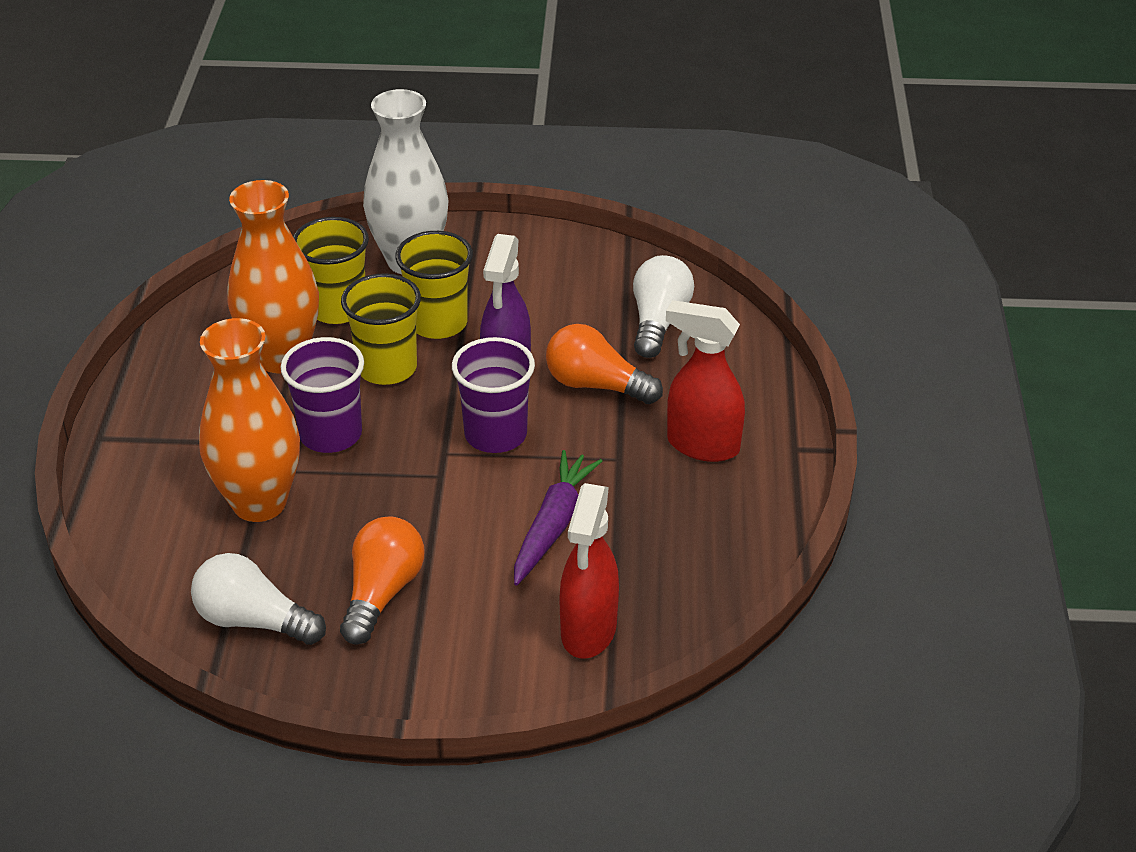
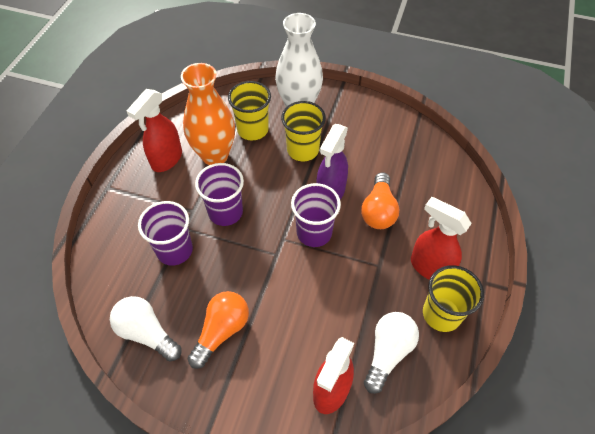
camera: 15 degrees right, 15 degrees up
(194, 379) = (166, 160): none -> red spray bottle
(259, 503) = (174, 250): orange vase -> purple cup
(387, 368) = (267, 174): yellow cup -> yellow cup (441, 314)
(553, 525) = (330, 305): purple carrot -> none
(596, 385) = (378, 210): orange light bulb -> orange light bulb turned 120 degrees counterclockwise
(658, 321) = (424, 174): white light bulb -> white light bulb (388, 352)

